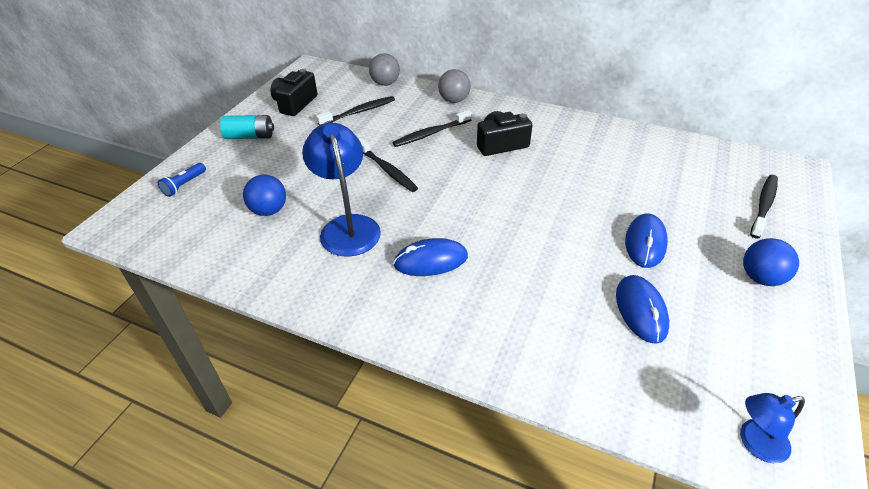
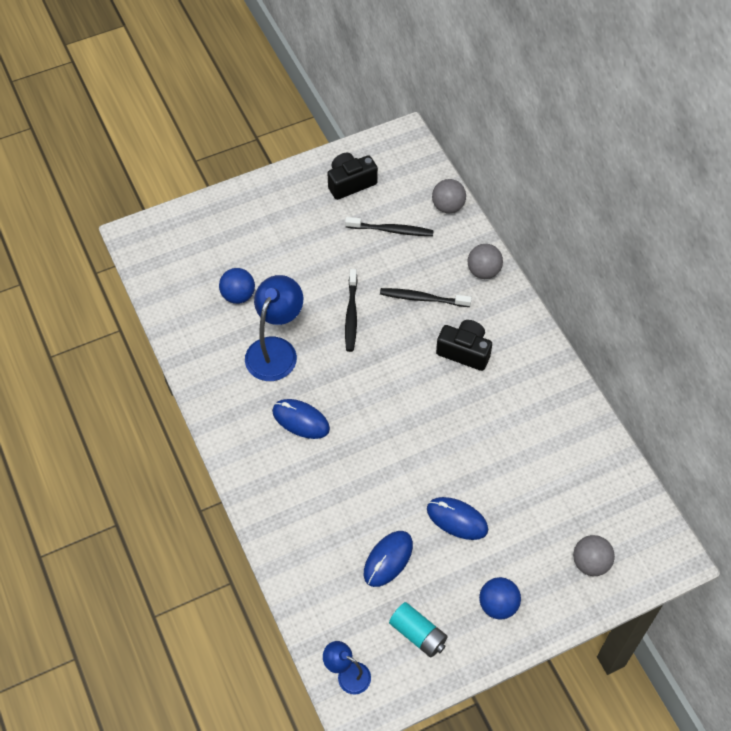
camera: 40 degrees right, 15 degrees up
(184, 185) = (203, 226): blue flashlight -> none
(250, 136) = (285, 202): turquoise battery -> turquoise battery (418, 634)
(645, 243) = (457, 519): blue mouse -> blue mouse turned 60 degrees clockwise
(764, 205) = (590, 563): black toothbrush -> grey ball

